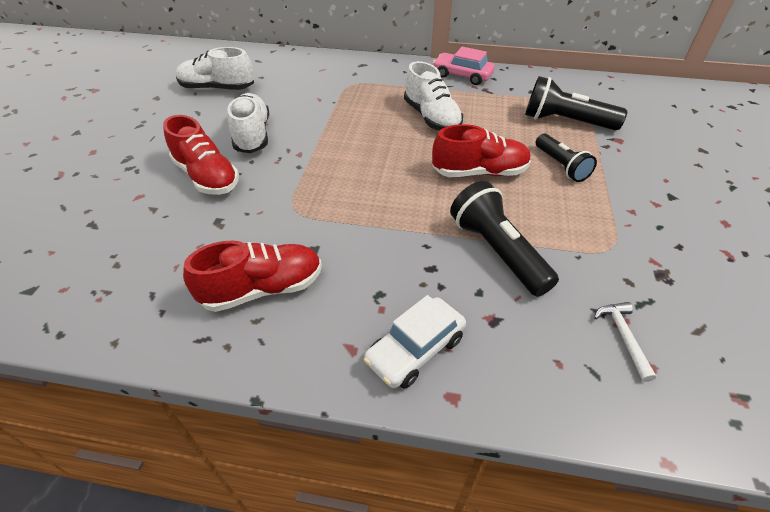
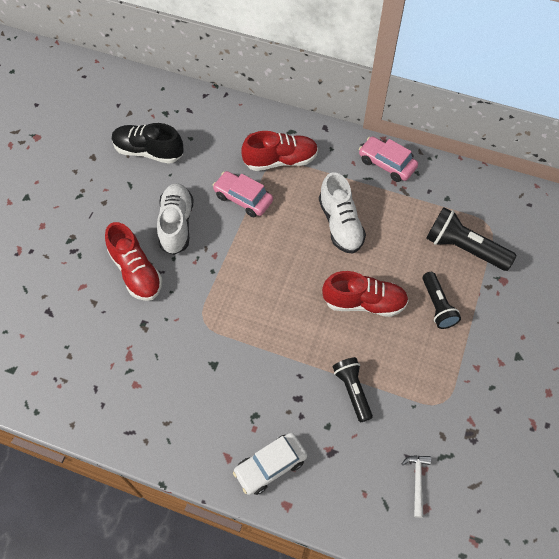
camera: 10 degrees right, 15 degrees up
(217, 89) = (149, 151): white shoe -> black shoe
(262, 289) = (173, 396): red shoe -> red shoe (280, 160)
(323, 110) = (243, 198): none -> pink car
(497, 251) = (352, 390): black flashlight -> black flashlight, size x0.65

